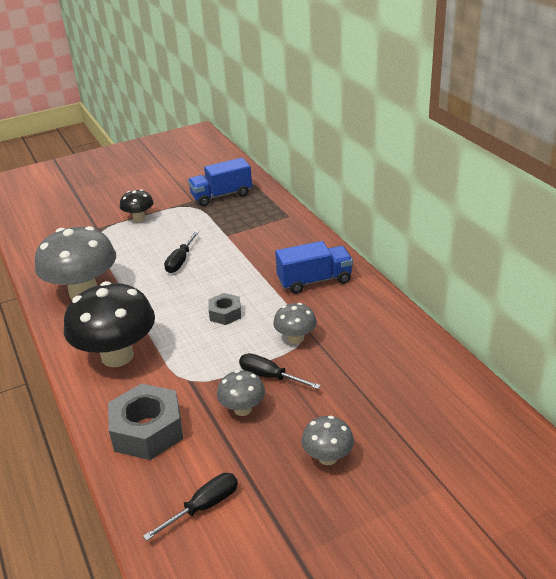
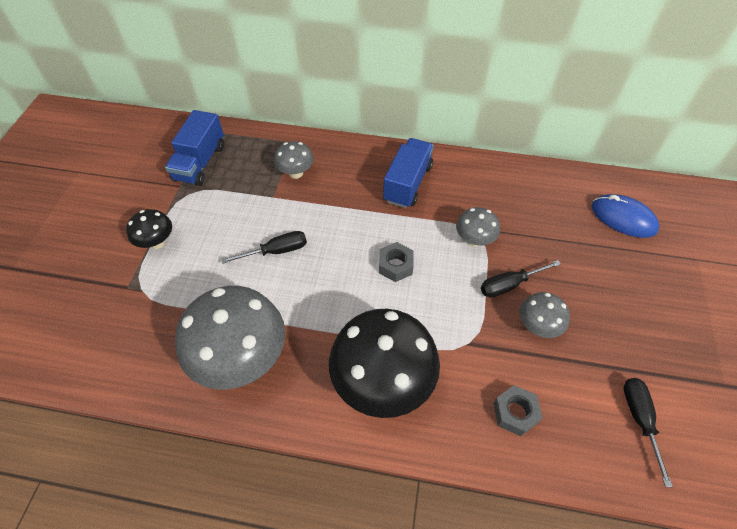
camera: 55 degrees left, 20 degrees up
(147, 430) = (515, 413): grey nut -> grey nut, size x0.55
(181, 261) = (276, 251): black screwdriver -> black screwdriver turned 75 degrees counterclockwise
(327, 457) = (632, 305): grey mushroom -> grey mushroom (296, 173)
(434, 412) = (623, 218): none -> blue mouse

